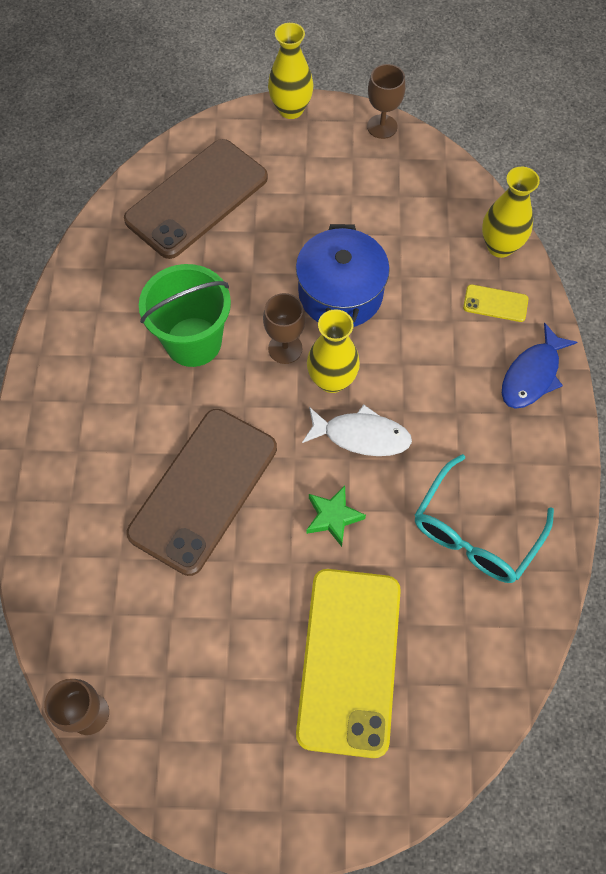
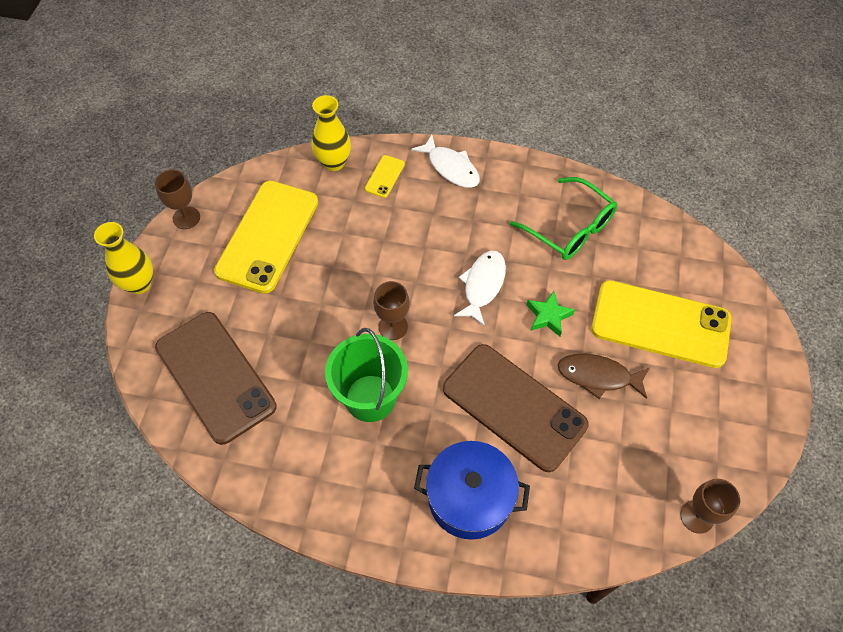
camera: 80 degrees left, 5 degrees down
(258, 584) = (598, 376): none -> brown fish
(332, 380) = (430, 297): yellow vase -> none
(340, 293) = (349, 278): blue pot -> blue pot (469, 498)
(377, 205) = (268, 236): none -> yellow phone
(474, 532) = (570, 228): turquoise glasses -> green glasses
(532, 375) = (451, 167): blue fish -> white fish

